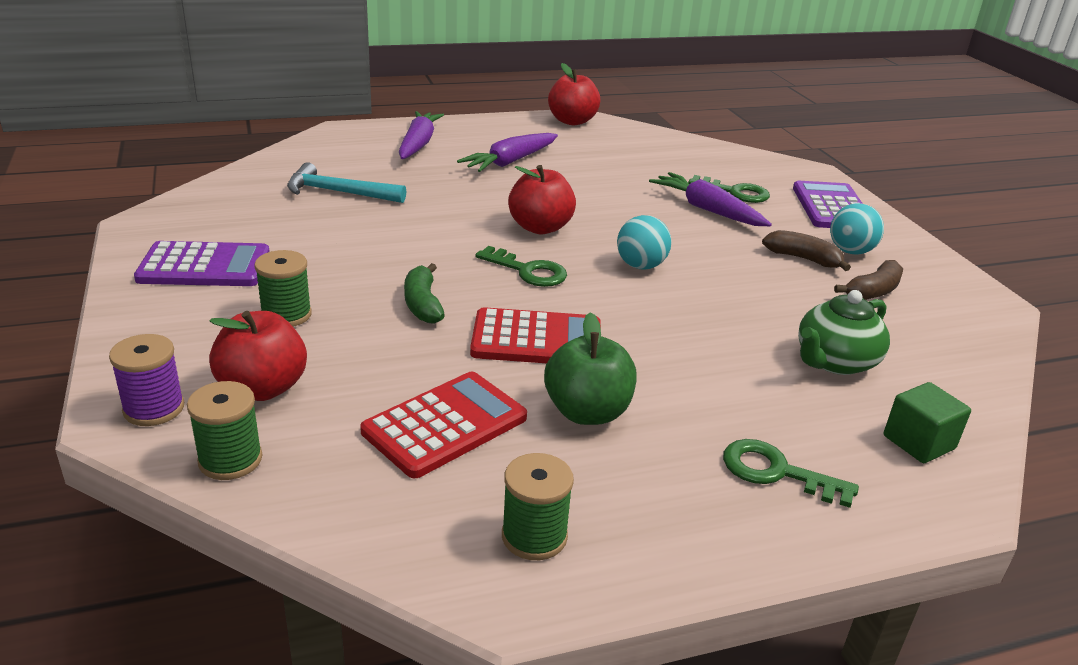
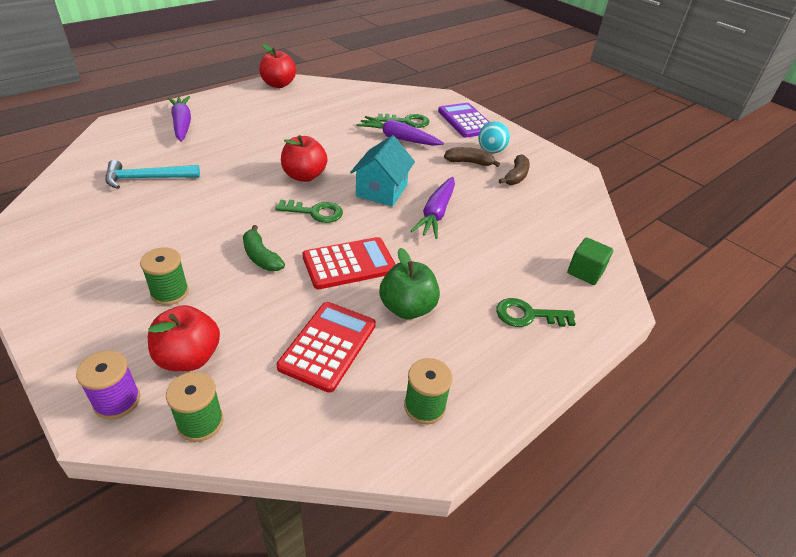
camera: 25 degrees left, 10 degrees up
(204, 266) = (80, 268): purple calculator -> none
(510, 162) = (255, 126): purple carrot -> purple carrot (436, 213)
(640, 266) = (381, 191): turquoise ball -> turquoise house
(835, 361) = (520, 231): green teapot -> none

